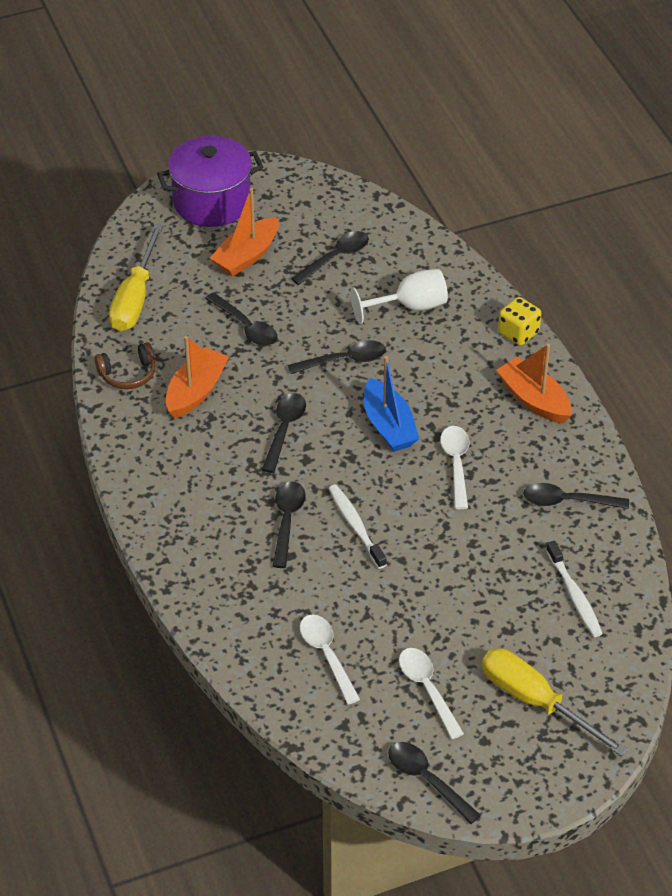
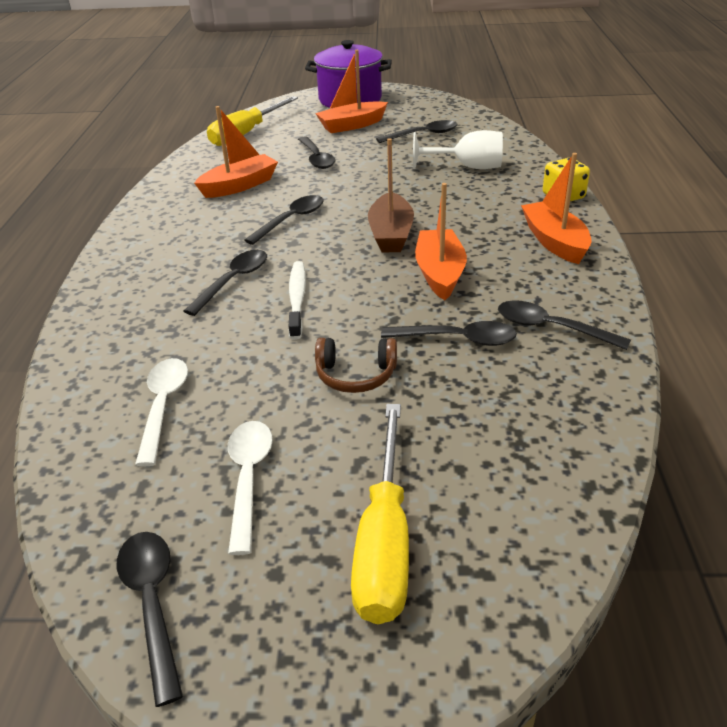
camera: 25 degrees right, 10 degrees down
(128, 374) = (197, 169): brown headphones -> brown headphones (356, 375)
(344, 360) = (382, 188): black spoon -> black spoon (457, 339)
(388, 426) = (391, 234): blue boat -> brown boat
(456, 464) = (440, 273): white spoon -> orange boat
(535, 701) = (384, 540): yellow screwdriver -> yellow screwdriver turned 150 degrees counterclockwise
(574, 595) = (513, 423): white toothbrush -> none

